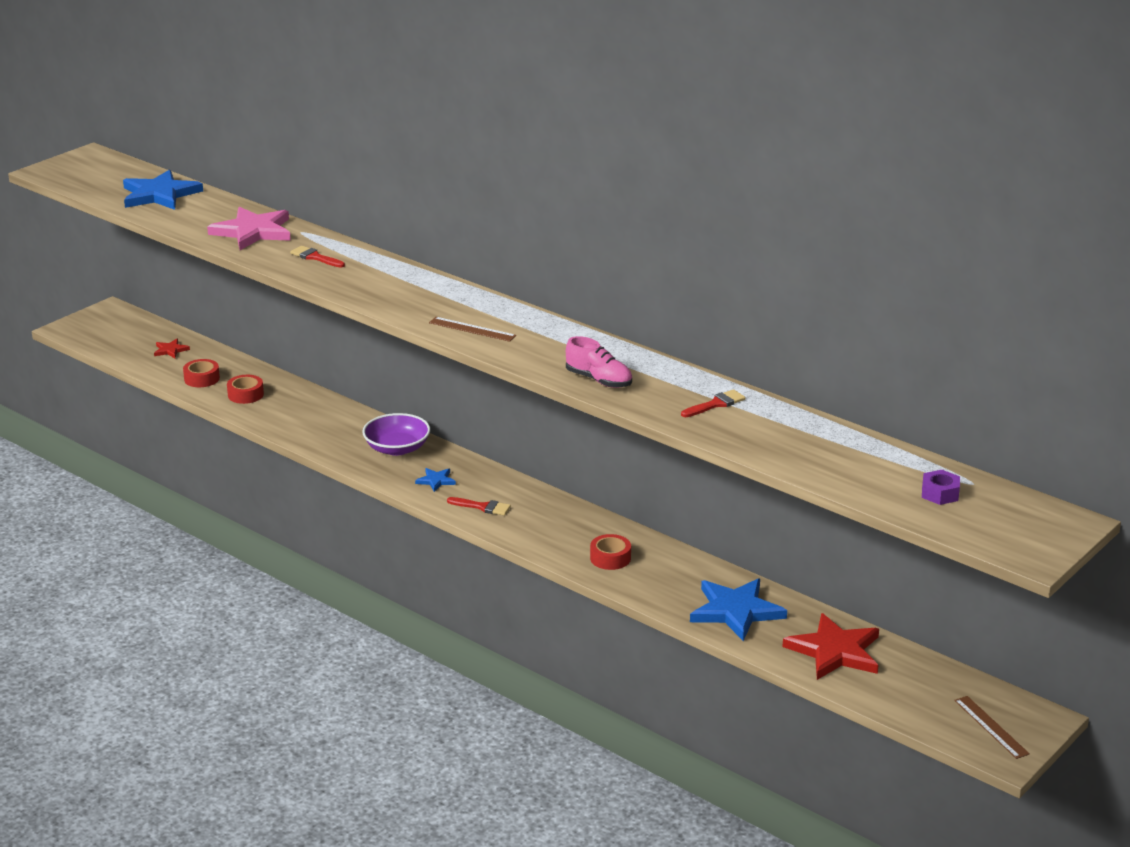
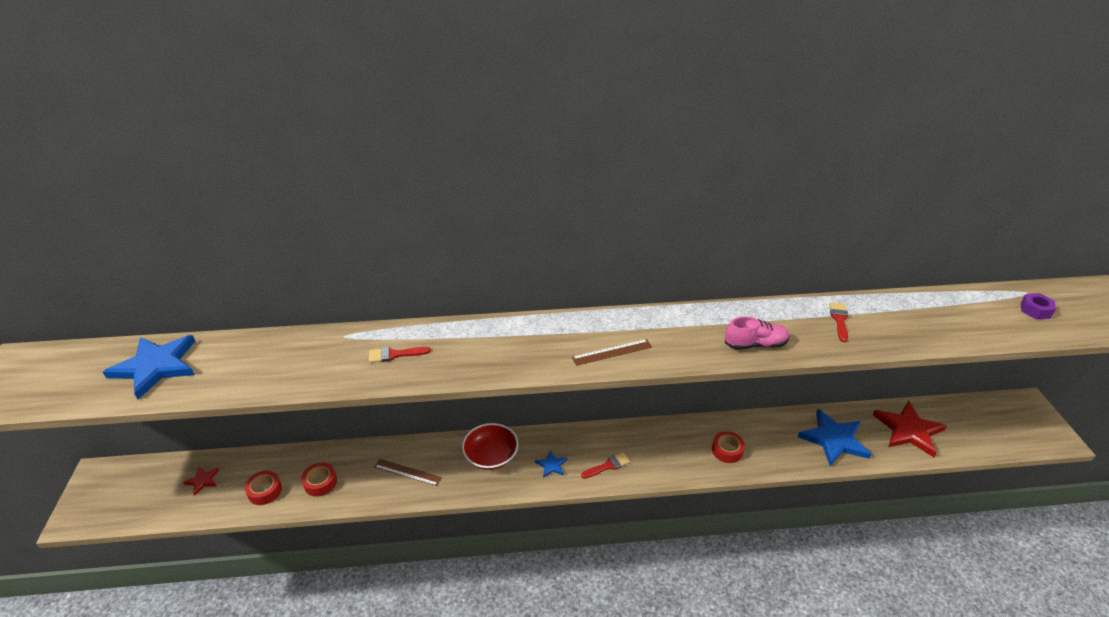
camera: 45 degrees left, 10 degrees up
(253, 232) = (303, 358): pink star -> none
(397, 448) = (491, 456): purple bowl -> red bowl
(991, 727) = (1027, 425): brown ruler -> brown ruler (407, 472)

